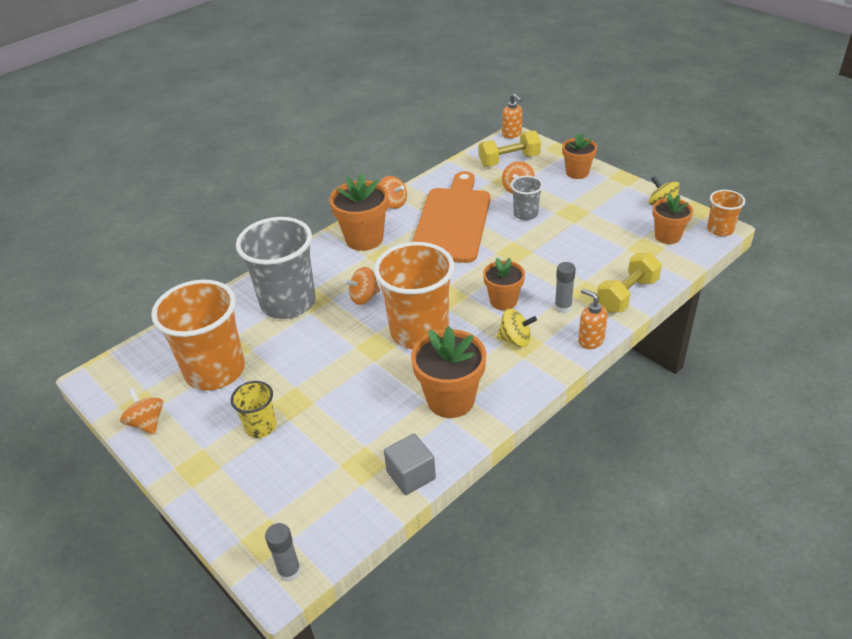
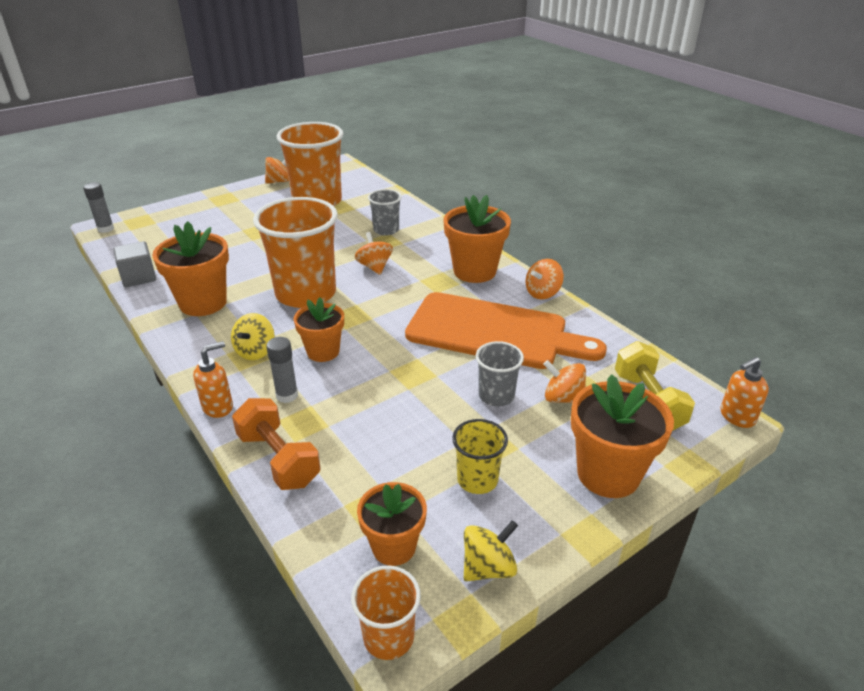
camera: 95 degrees right, 5 degrees down
(261, 426) = (243, 219): yellow cup -> yellow cup (477, 479)
(288, 303) = (386, 230): grey cup -> grey cup, size x0.49
(577, 173) = (608, 474): orange flower pot -> orange flower pot, size x1.56
(627, 295) = (278, 459): yellow dumbbell -> orange dumbbell

